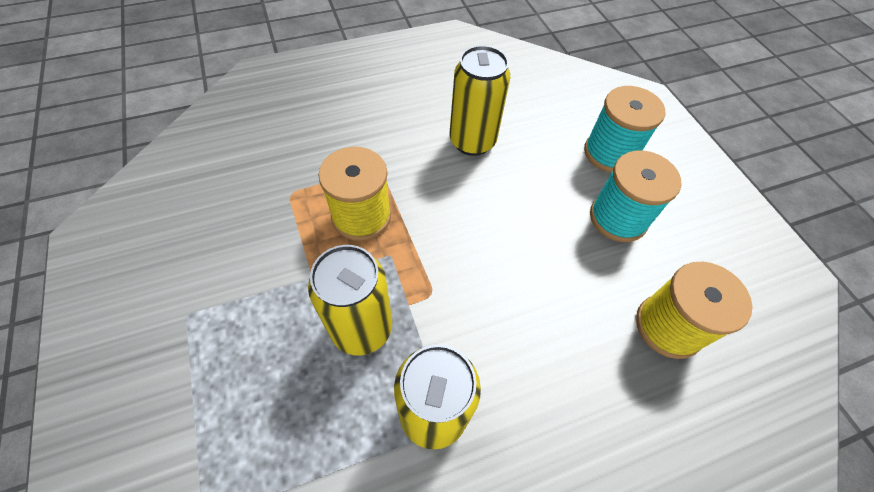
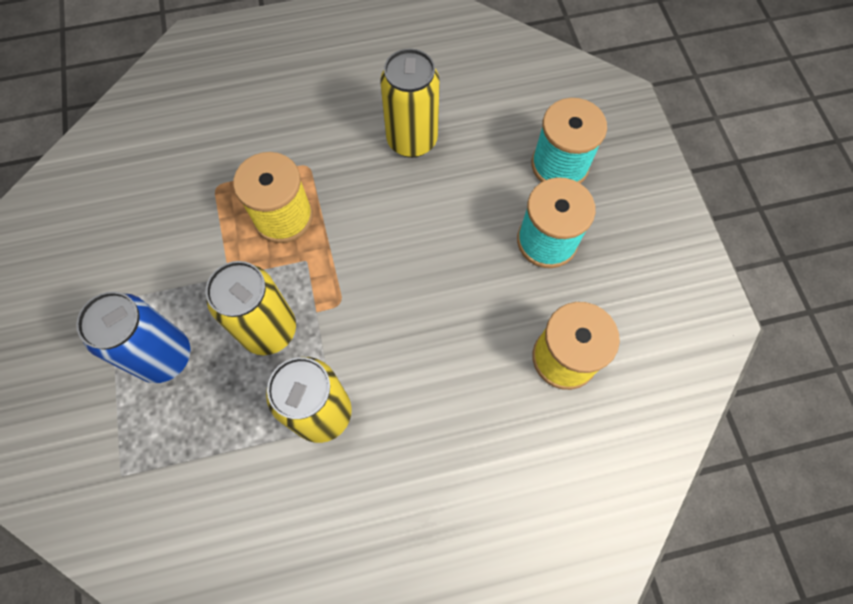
camera: 10 degrees right, 10 degrees up
(249, 369) = (164, 356): none -> blue can

